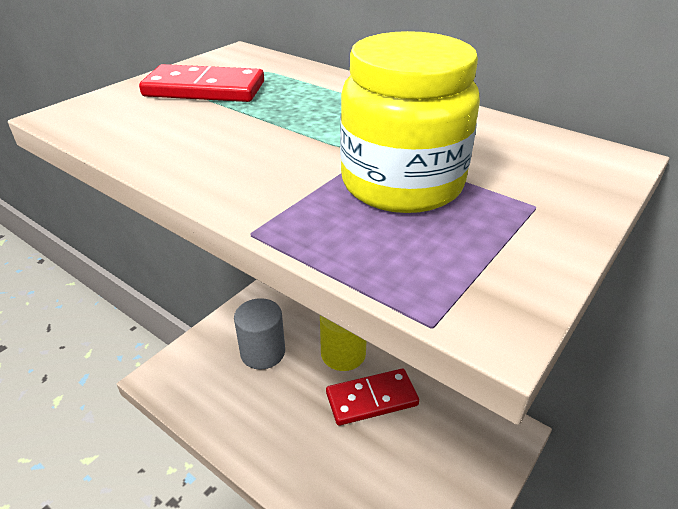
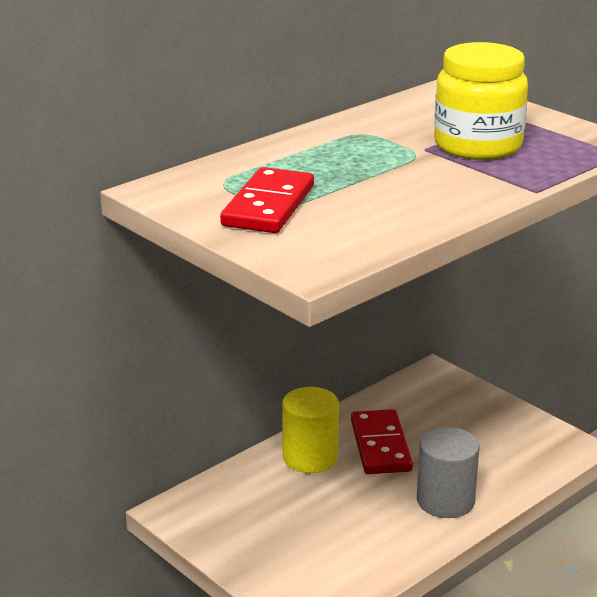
camera: 80 degrees left, 10 degrees down
(262, 352) = (290, 519): grey cylinder -> grey cylinder (445, 501)

